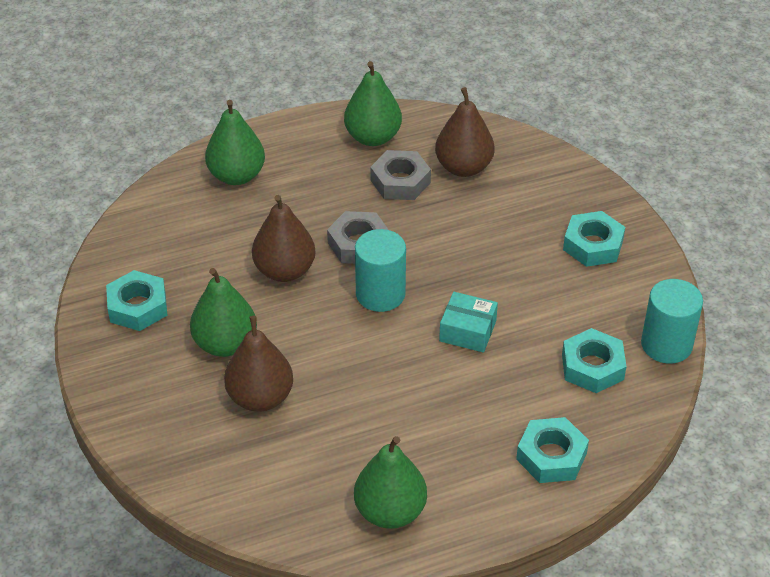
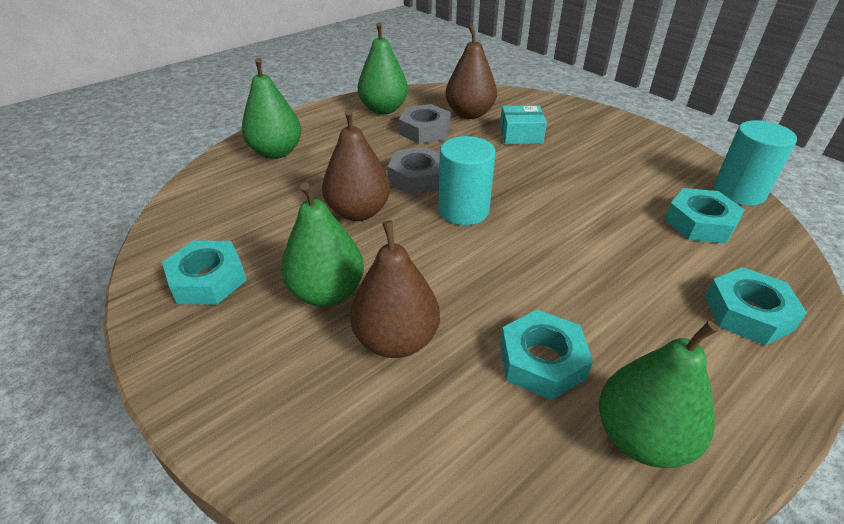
camera: 20 degrees left, 5 degrees down
(467, 331) = (566, 221): turquoise box -> turquoise box (520, 135)
(593, 245) = (611, 140): turquoise nut -> turquoise nut (542, 361)

